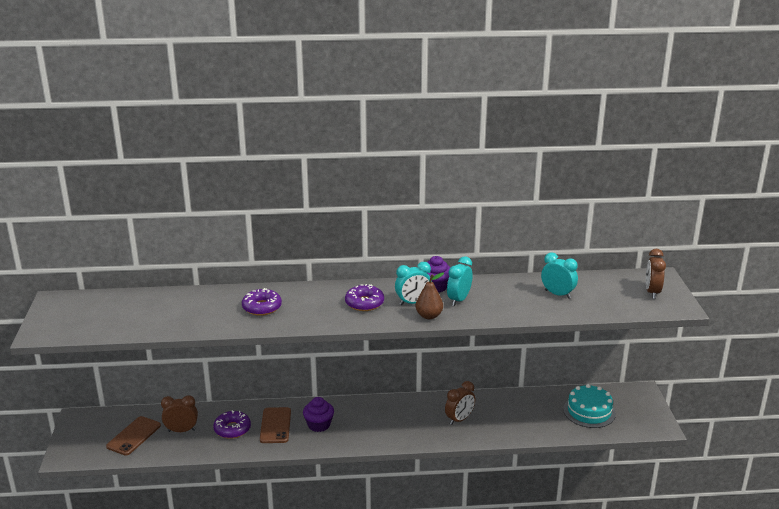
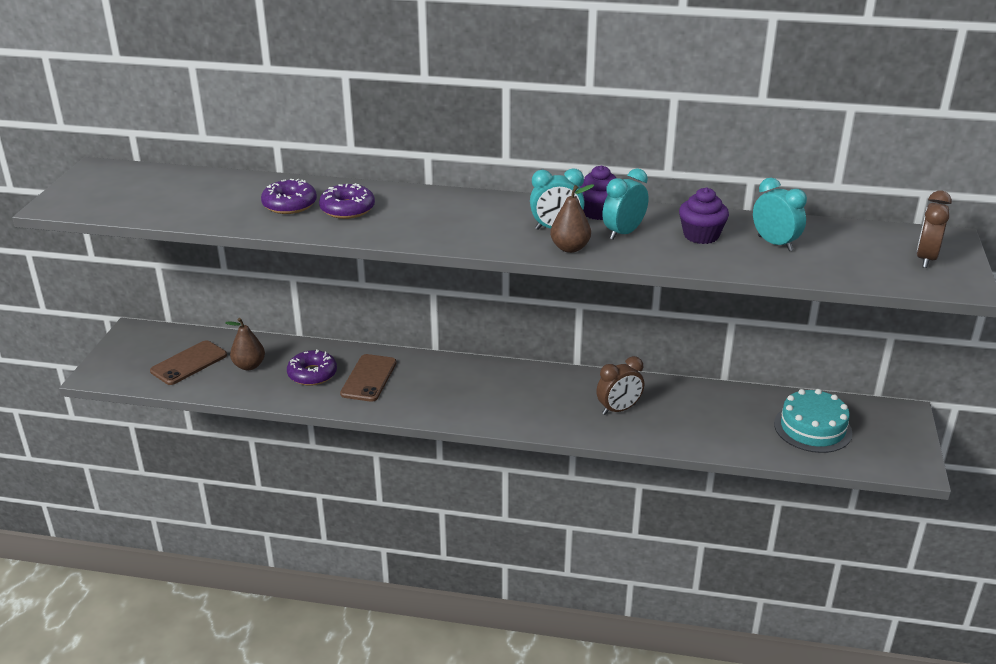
camera: 15 degrees right, 5 degrees up
(181, 430) = (249, 366): brown clock -> brown pear
(319, 425) = (425, 386): purple cupcake -> purple cupcake (701, 235)
(364, 303) = (488, 221): purple donut -> purple donut (289, 204)

